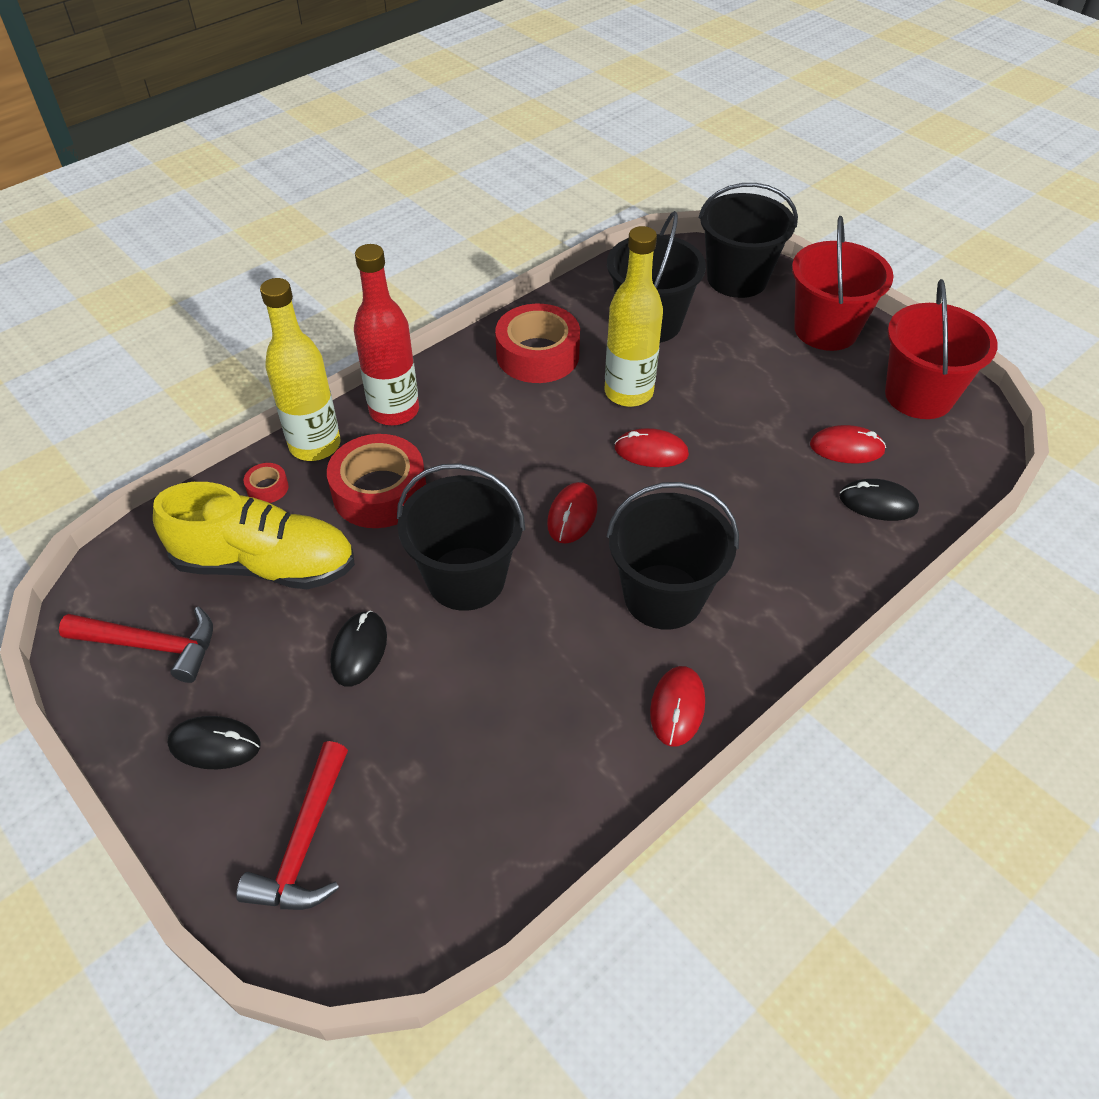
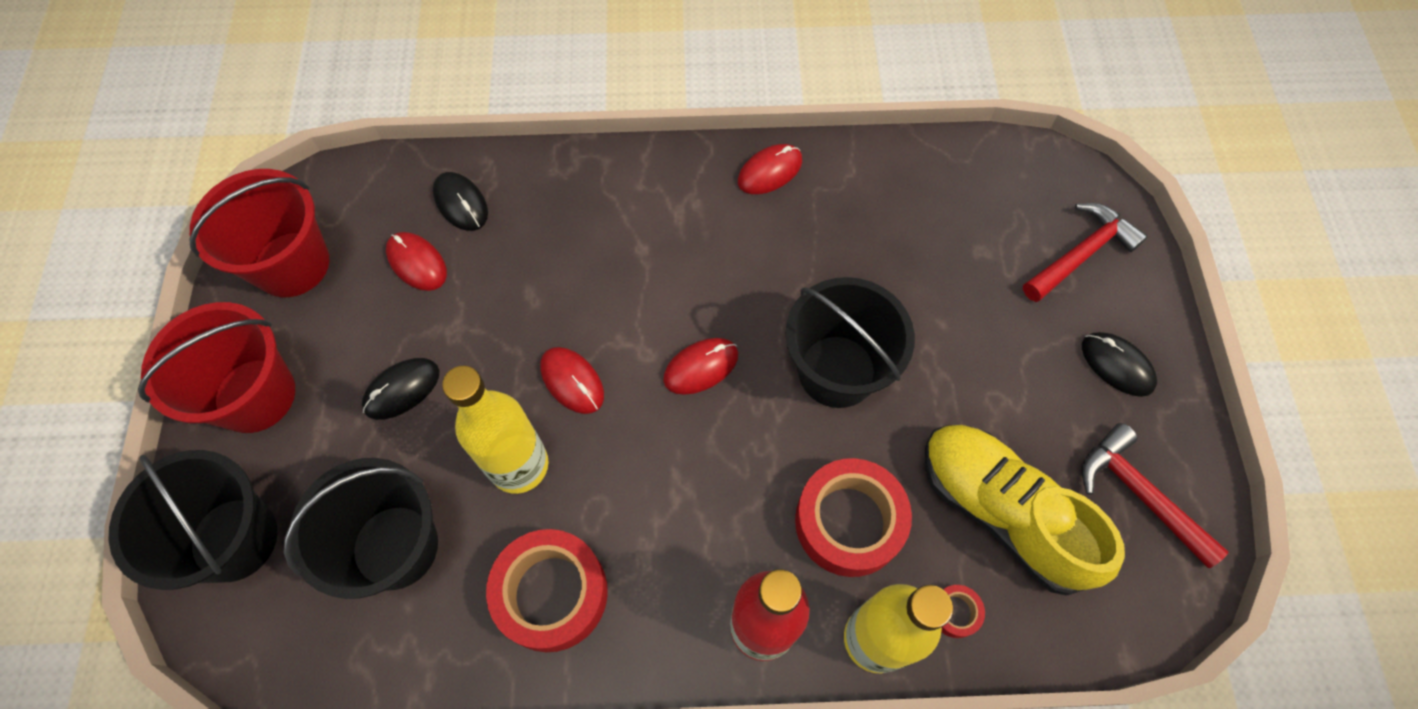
camera: 140 degrees left, 15 degrees up
(359, 650) = (965, 367): black mouse -> black mouse (402, 390)
(663, 596) = (700, 248): black bucket -> none

